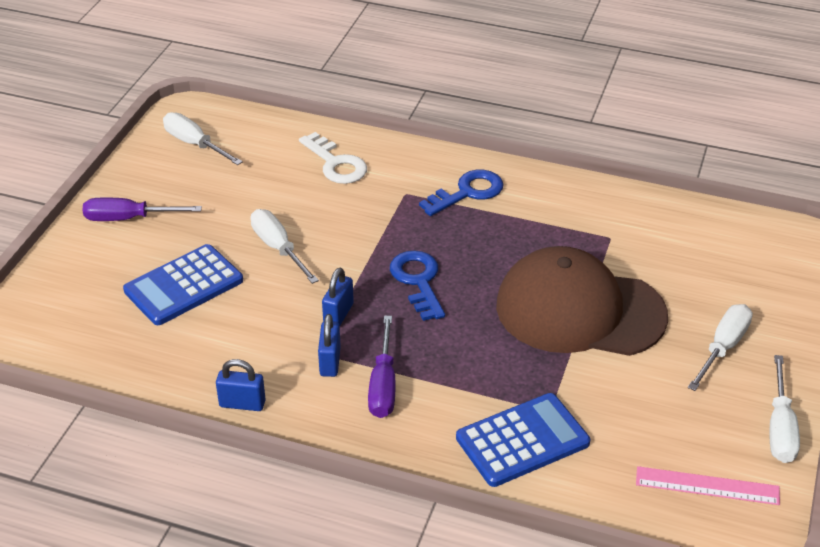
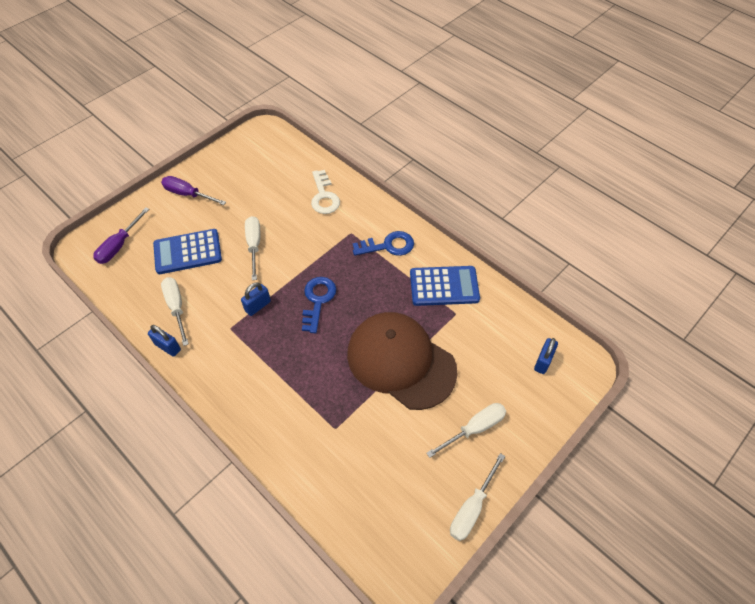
camera: 25 degrees right, 15 degrees up
(194, 144) = (254, 154): white screwdriver -> white screwdriver (176, 307)
(330, 362) = (232, 338): blue padlock -> blue padlock (543, 361)
(383, 385) = (251, 367): purple screwdriver -> purple screwdriver (119, 245)
(522, 440) = (305, 443): blue calculator -> blue calculator (444, 286)
(707, 486) = (395, 530): pink ruler -> none

